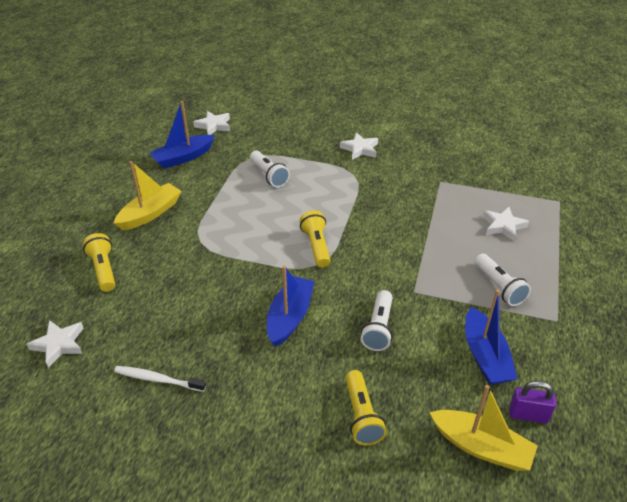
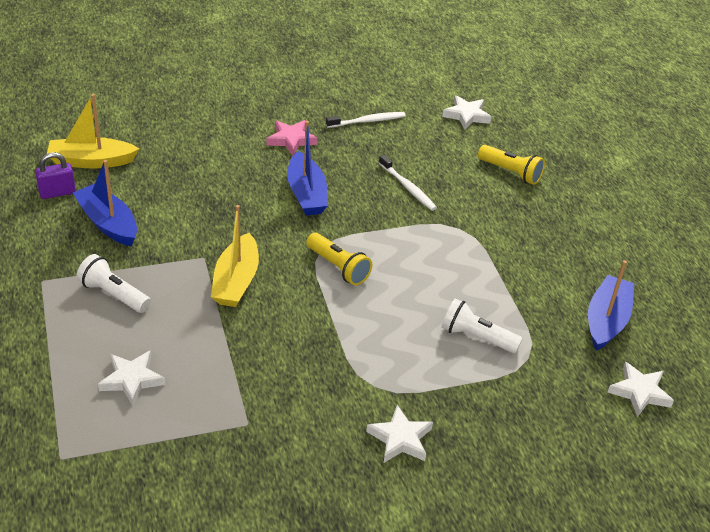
camera: 145 degrees right, 0 degrees up
(150, 213) = (544, 236): yellow boat -> yellow boat (236, 281)
(200, 289) = (408, 187): none -> white toothbrush
(254, 387) = (291, 140): none -> pink star
(361, 415) = (195, 150): yellow flashlight -> none
(378, 328) = (219, 212): white flashlight -> none

